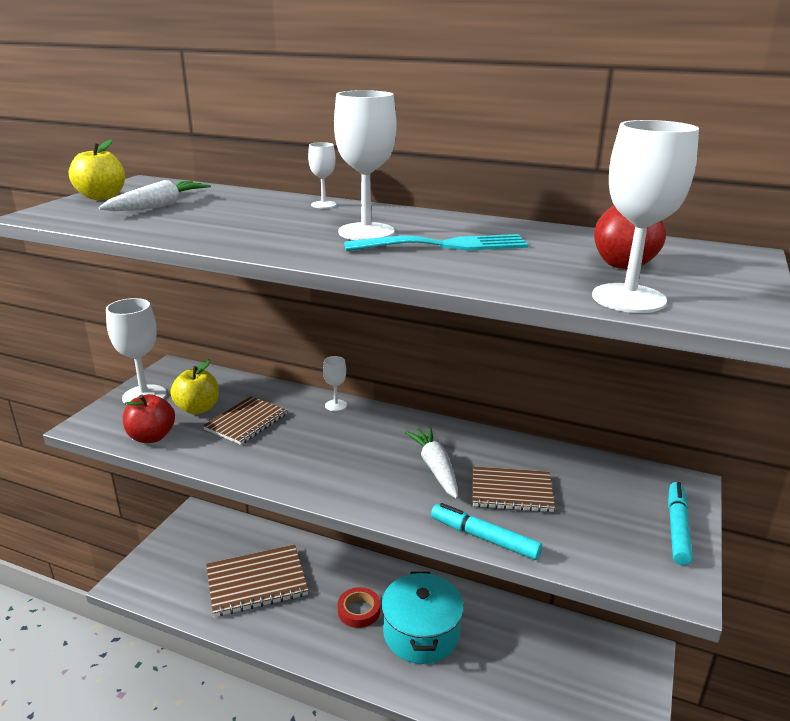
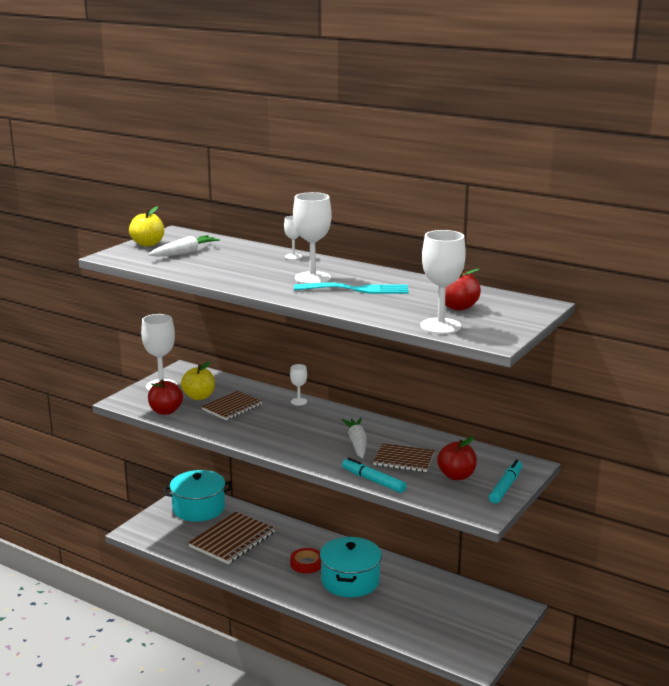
camera: 10 degrees right, 5 degrees down
(208, 536) = (198, 508): none -> turquoise pot
(256, 582) = (232, 540): brown notebook -> brown notebook turned 45 degrees counterclockwise
(598, 514) = (456, 476): none -> red apple

